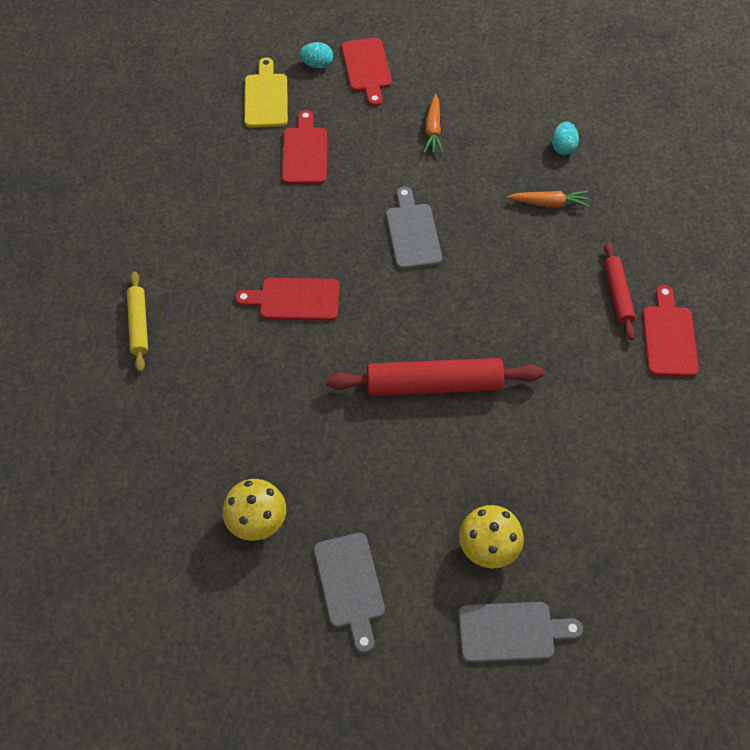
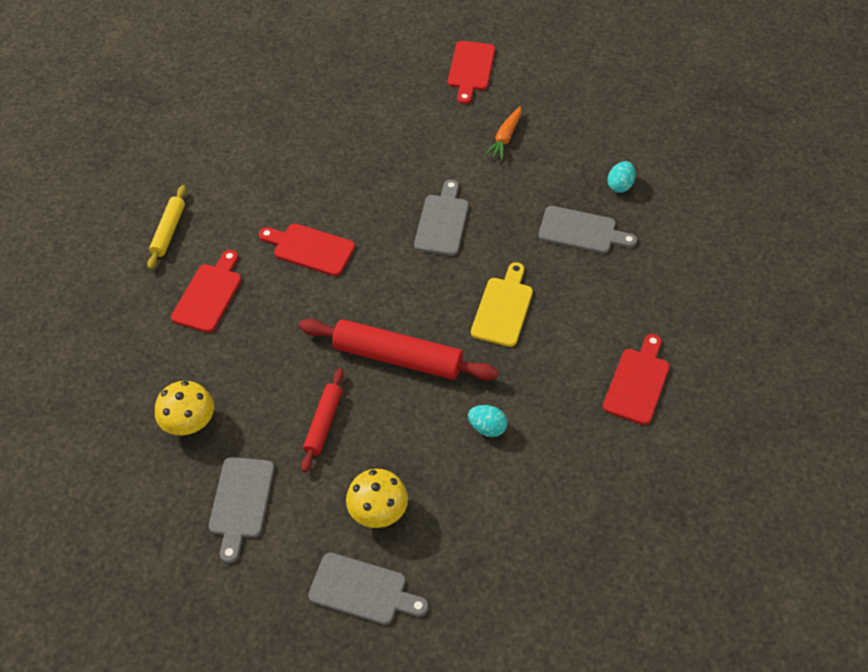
camera: 20 degrees right, 5 degrees down
(266, 97) = (368, 71): yellow cutting board -> yellow cutting board (503, 308)
(305, 152) = (380, 127): red cutting board -> red cutting board (209, 294)
(317, 64) = (427, 54): turquoise egg -> turquoise egg (487, 428)
(549, 203) = (582, 231): orange carrot -> grey cutting board
(617, 294) = (607, 330): red rolling pin -> red rolling pin (323, 423)

